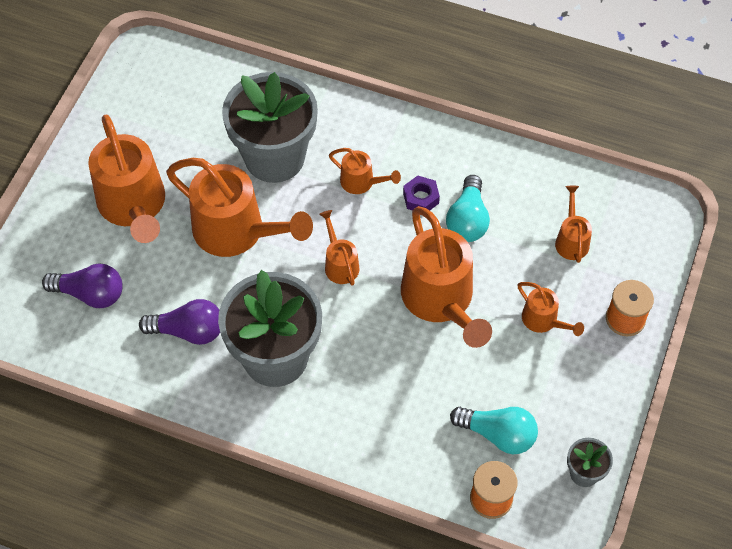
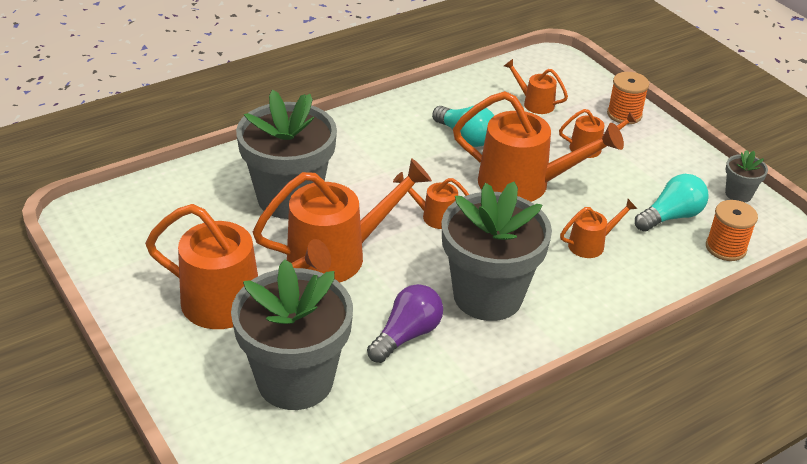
camera: 55 degrees left, 20 degrees down
(90, 294) = (295, 380): purple light bulb -> grey flower pot
(362, 182) = (371, 167): orange watering can -> orange watering can (591, 244)
(421, 198) = (420, 148): purple nut -> none

